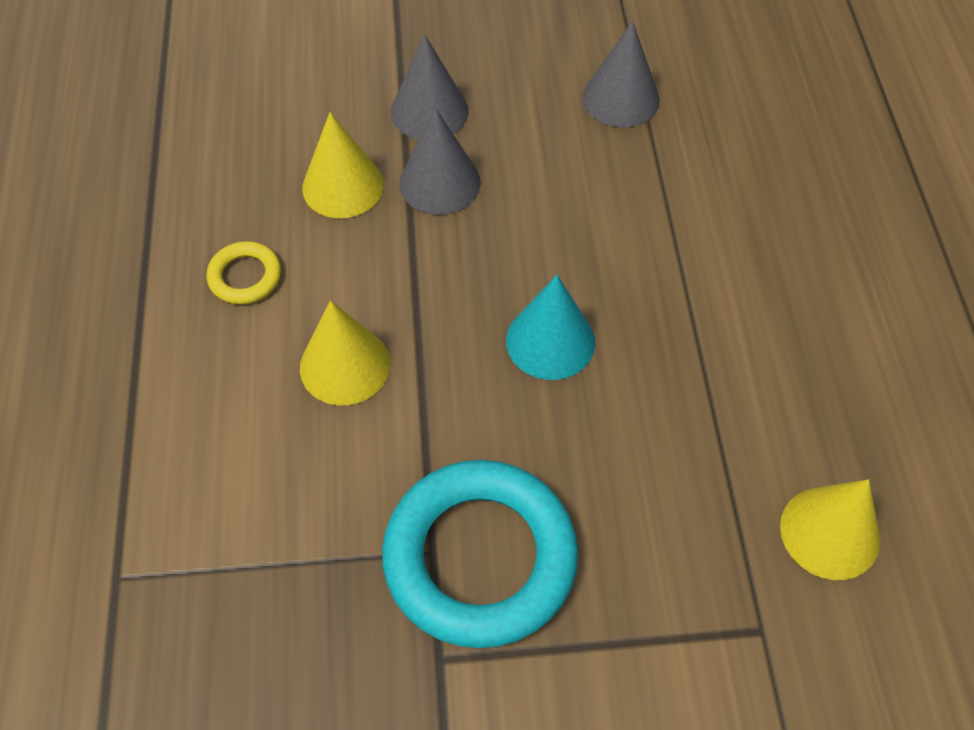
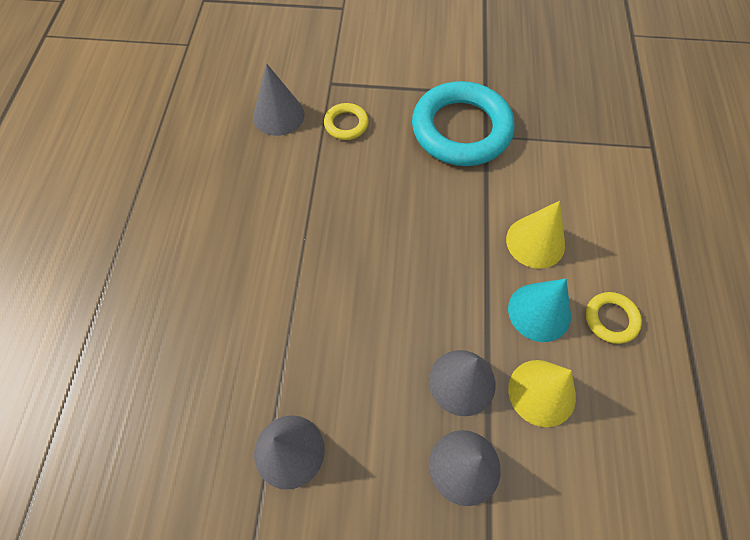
camera: 170 degrees left, 5 degrees up
(550, 341) = (400, 237): turquoise cone -> turquoise cone (539, 312)
(697, 533) = (346, 124): none -> yellow ring
(830, 532) = (278, 115): yellow cone -> grey cone

